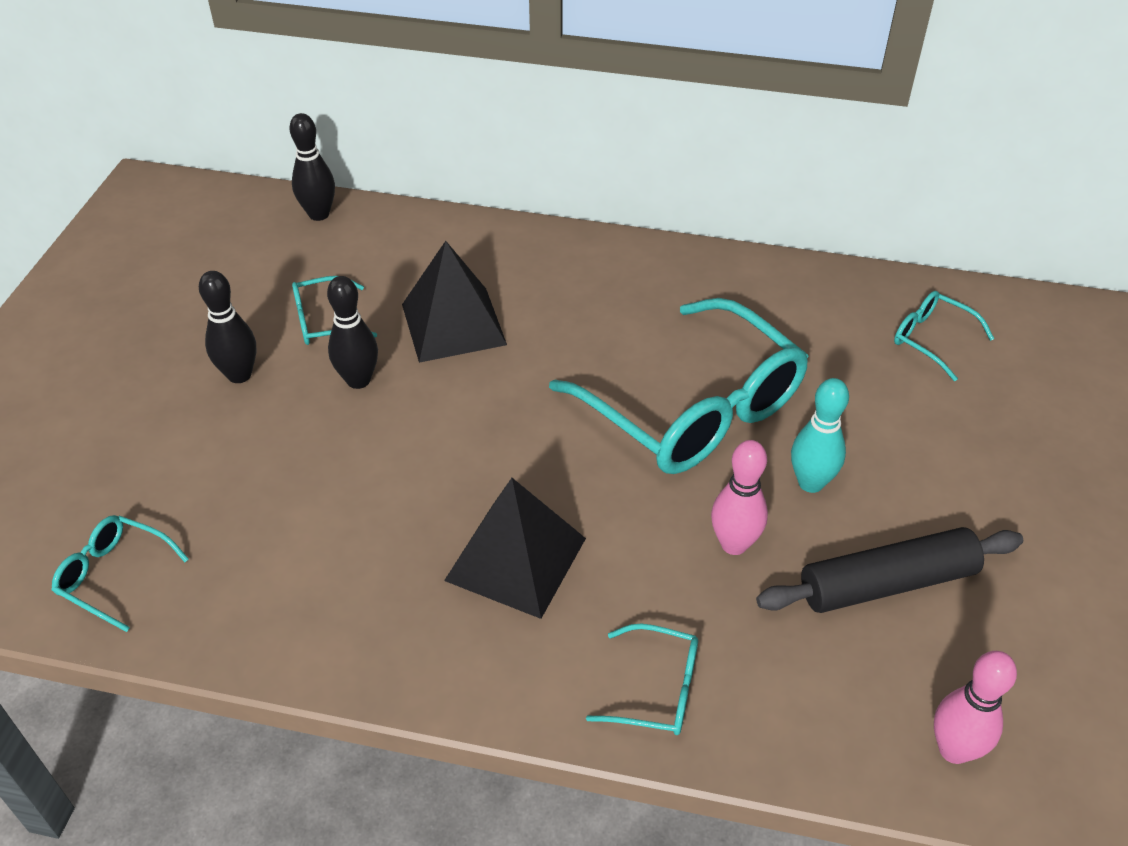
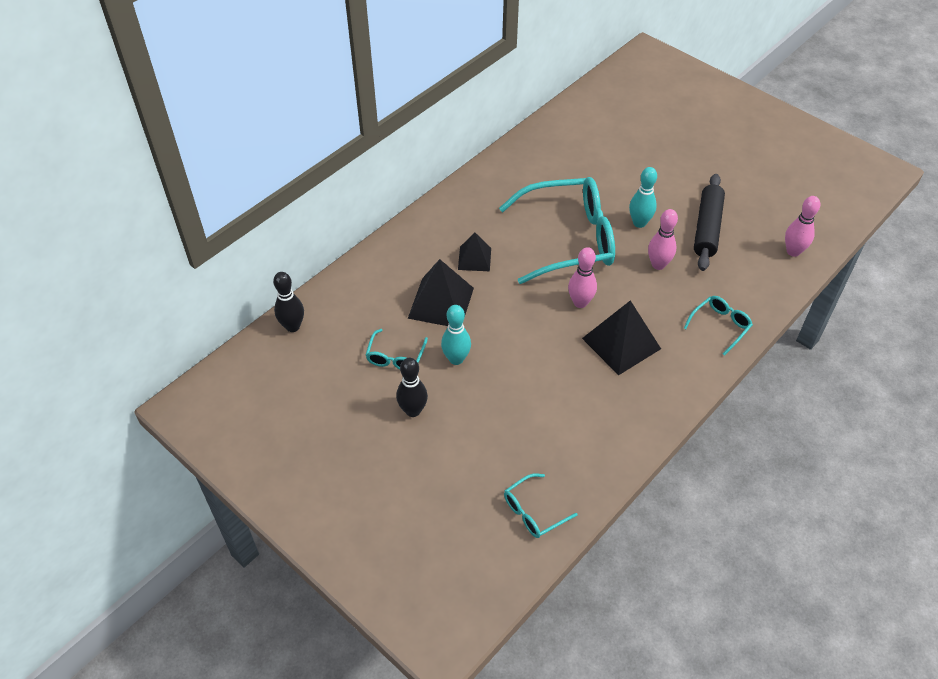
camera: 60 degrees left, 5 degrees up
(358, 380) = (456, 359): black bowling pin -> turquoise bowling pin
(564, 323) = (474, 258): none -> black pyramid
(567, 474) = (580, 302): none -> pink bowling pin
(931, 339) = (581, 139): turquoise glasses -> none

